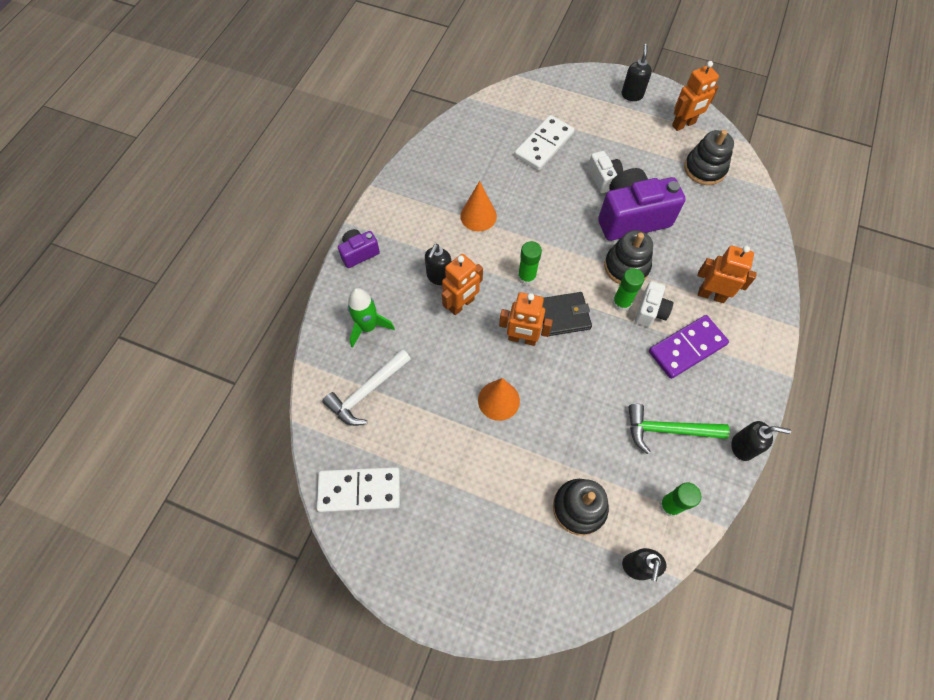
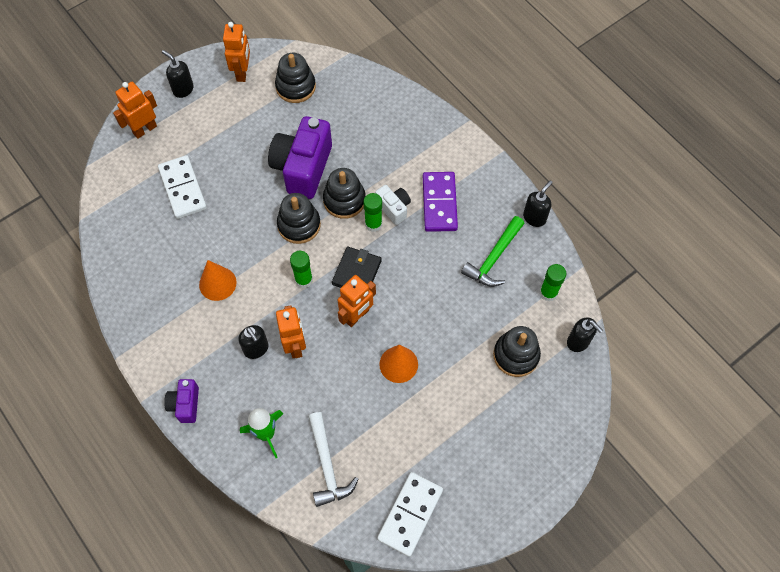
camera: 60 degrees left, 0 degrees up
(575, 245) = (299, 225): none -> black stacking toy
(603, 178) = (251, 164): white camera -> none
(711, 295) = (407, 157): orange robot -> orange robot (144, 129)

